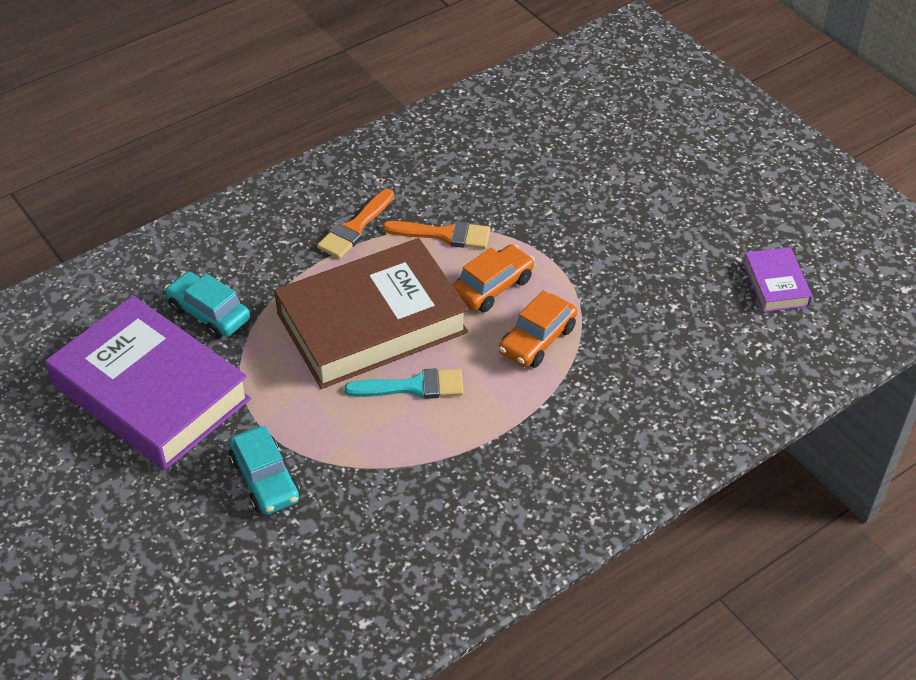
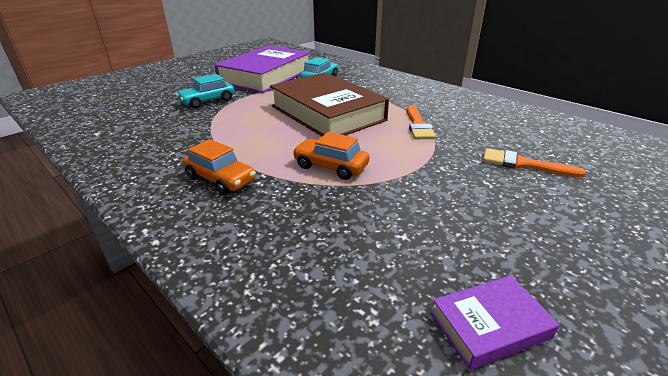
camera: 80 degrees right, 15 degrees down
(355, 228) = (404, 101): orange brush -> orange brush (523, 164)
(413, 387) = (276, 129): turquoise brush -> none
(492, 287) = (378, 145): orange car -> orange car (221, 179)

